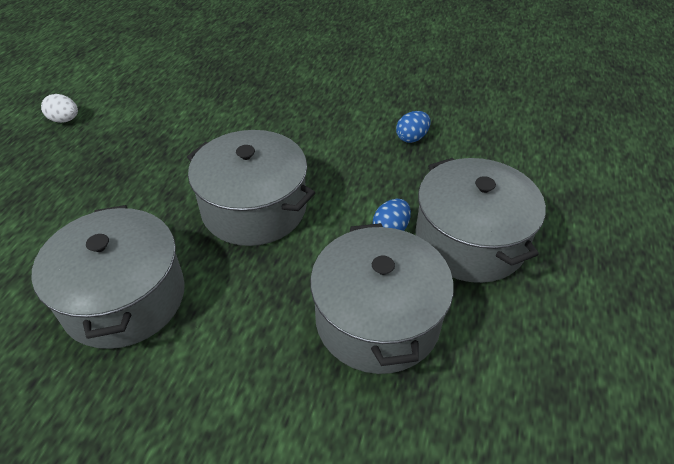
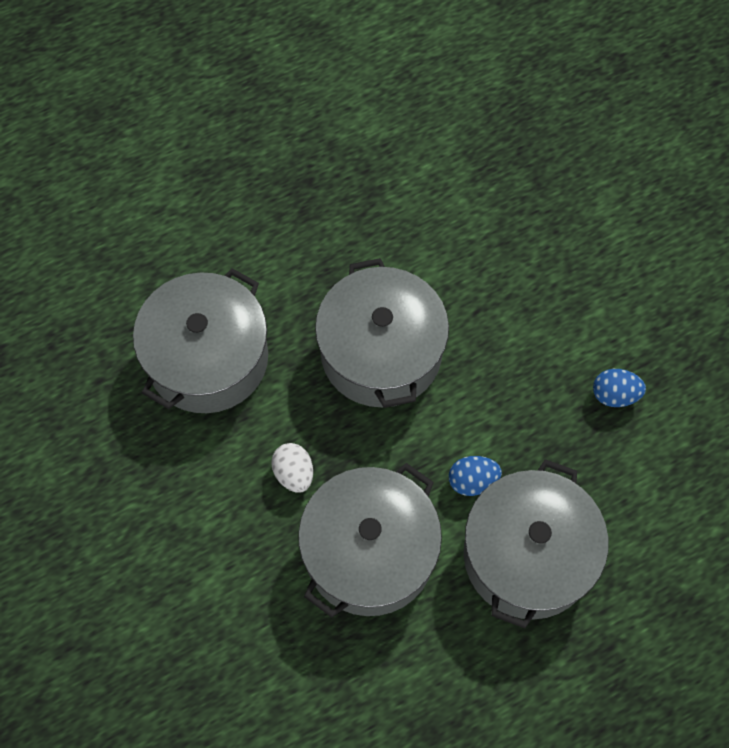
camera: 45 degrees right, 20 degrees up
(65, 120) = (311, 89): white egg -> white egg (294, 473)

